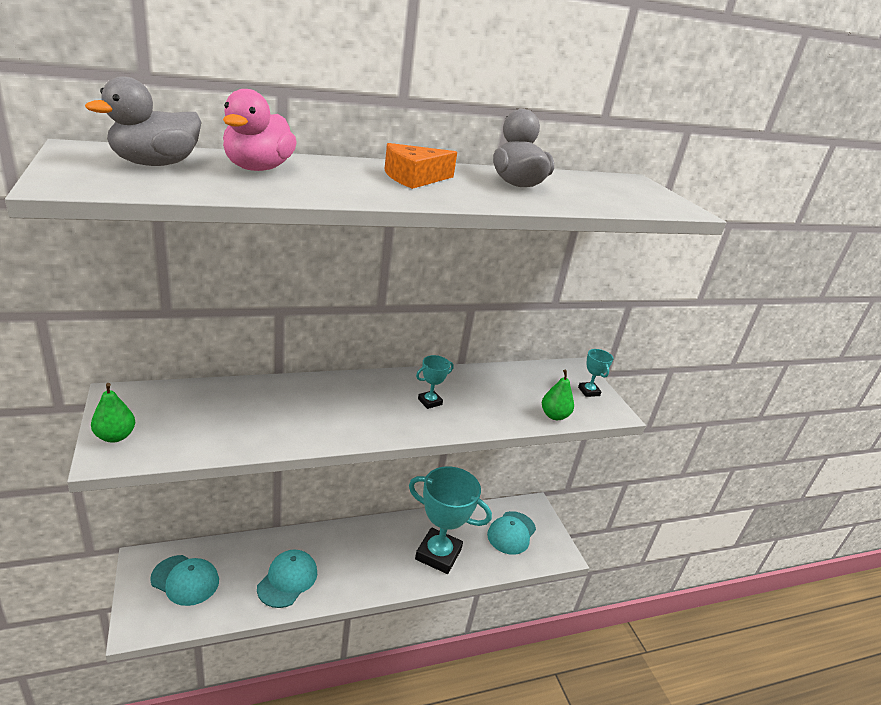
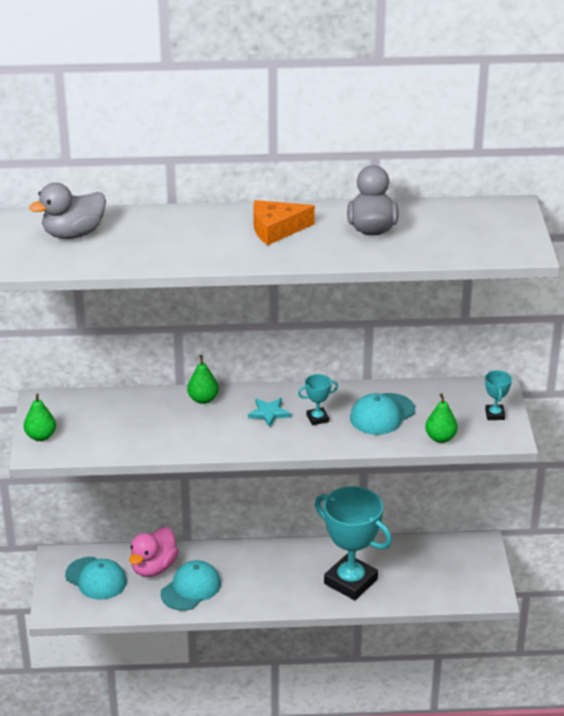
camera: 20 degrees right, 5 degrees up
(258, 168) = (148, 231): pink duck -> pink duck (153, 567)
(306, 387) = (203, 399): none -> green pear
(379, 398) = (269, 413): none -> turquoise star
(511, 533) = (442, 569): turquoise cap -> turquoise cap (382, 414)

